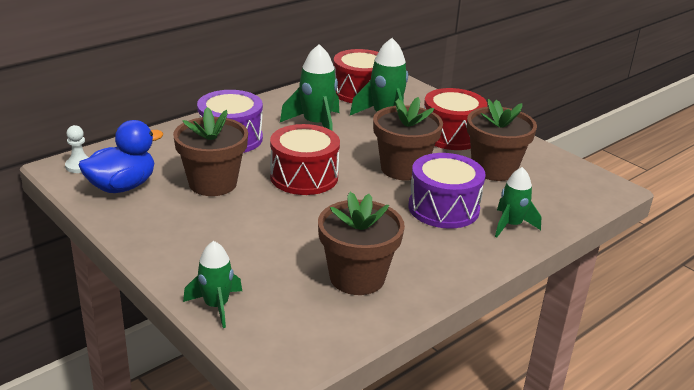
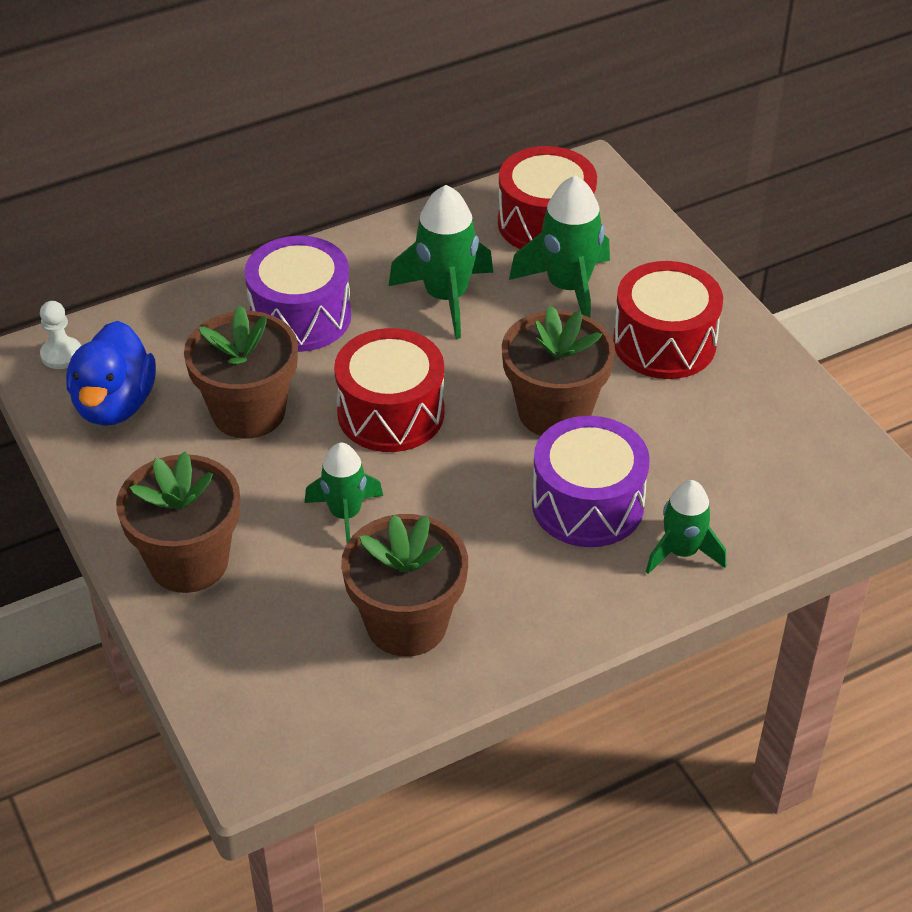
camera: 15 degrees right, 15 degrees up
(122, 186) = (115, 404): blue duck -> blue duck turned 120 degrees clockwise
(216, 306) = (195, 647): green rocket -> green rocket (345, 514)
(494, 169) = (705, 429): brown flower pot -> brown flower pot (189, 562)

